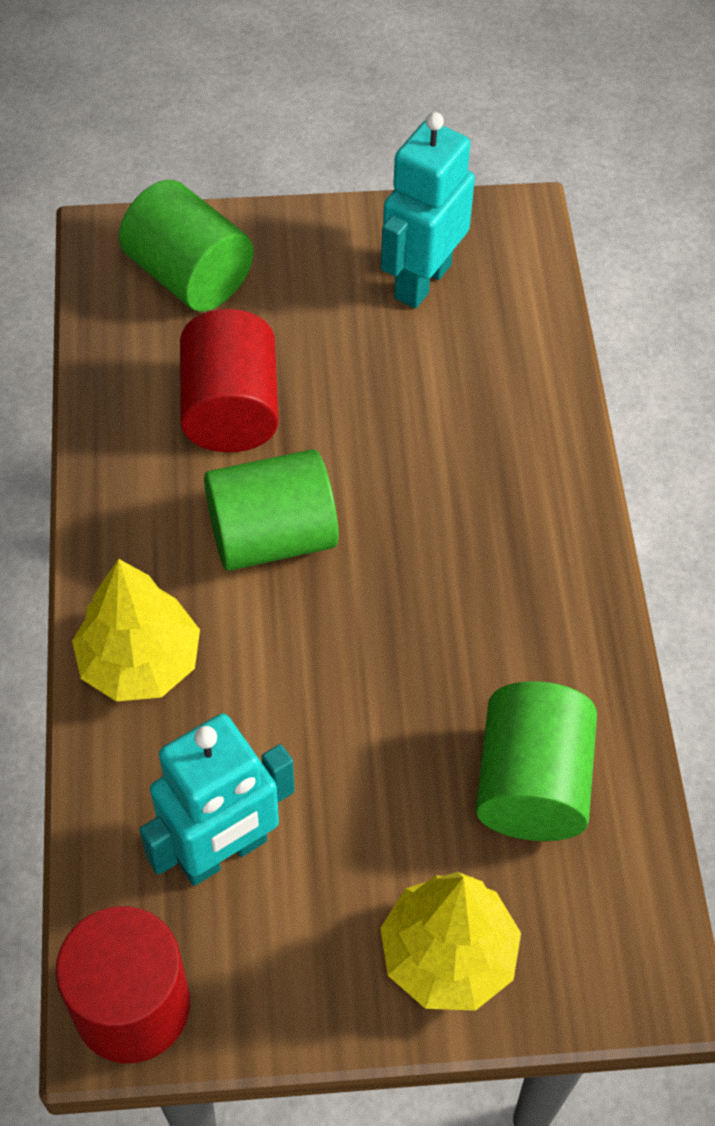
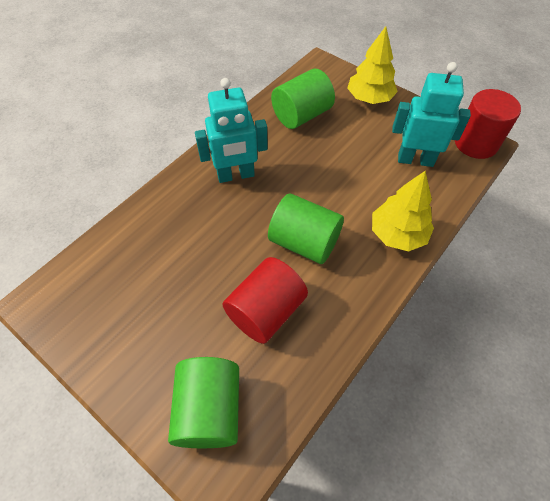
camera: 135 degrees left, 0 degrees up
(422, 281) = (115, 306): turquoise robot -> turquoise robot (236, 175)

